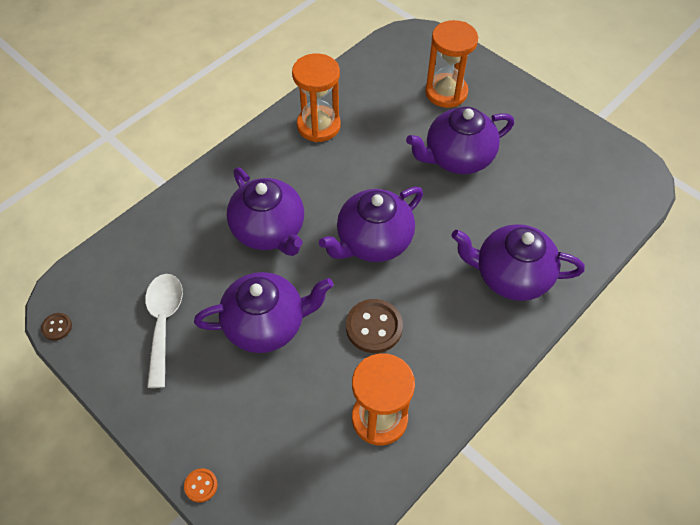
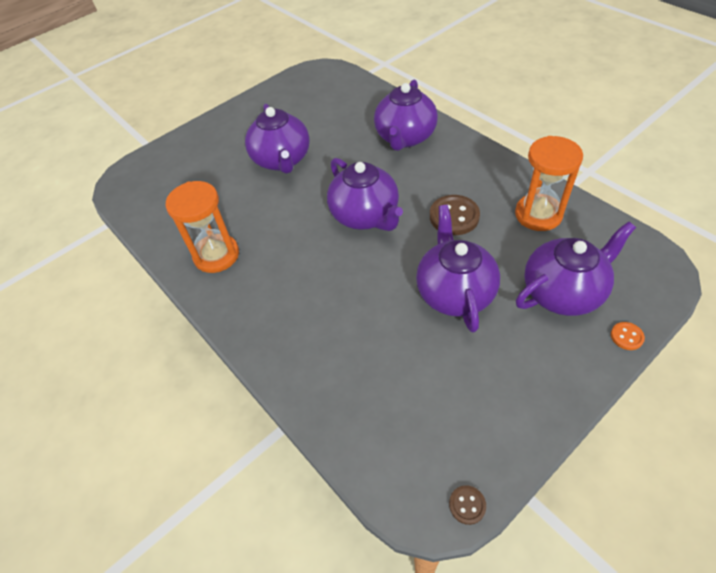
camera: 80 degrees left, 5 degrees down
(163, 323) = (456, 383): white spoon -> none
(269, 231) = (345, 293): purple teapot -> purple teapot (563, 292)
(446, 92) = (204, 164): orange hourglass -> none

